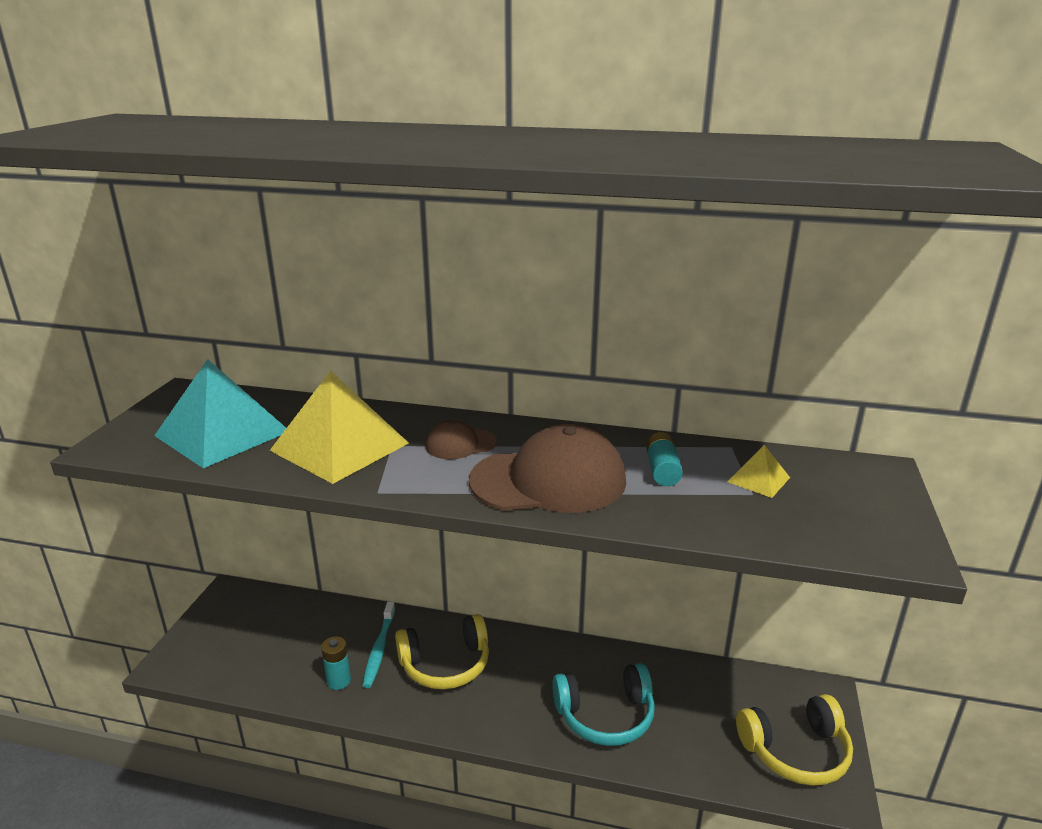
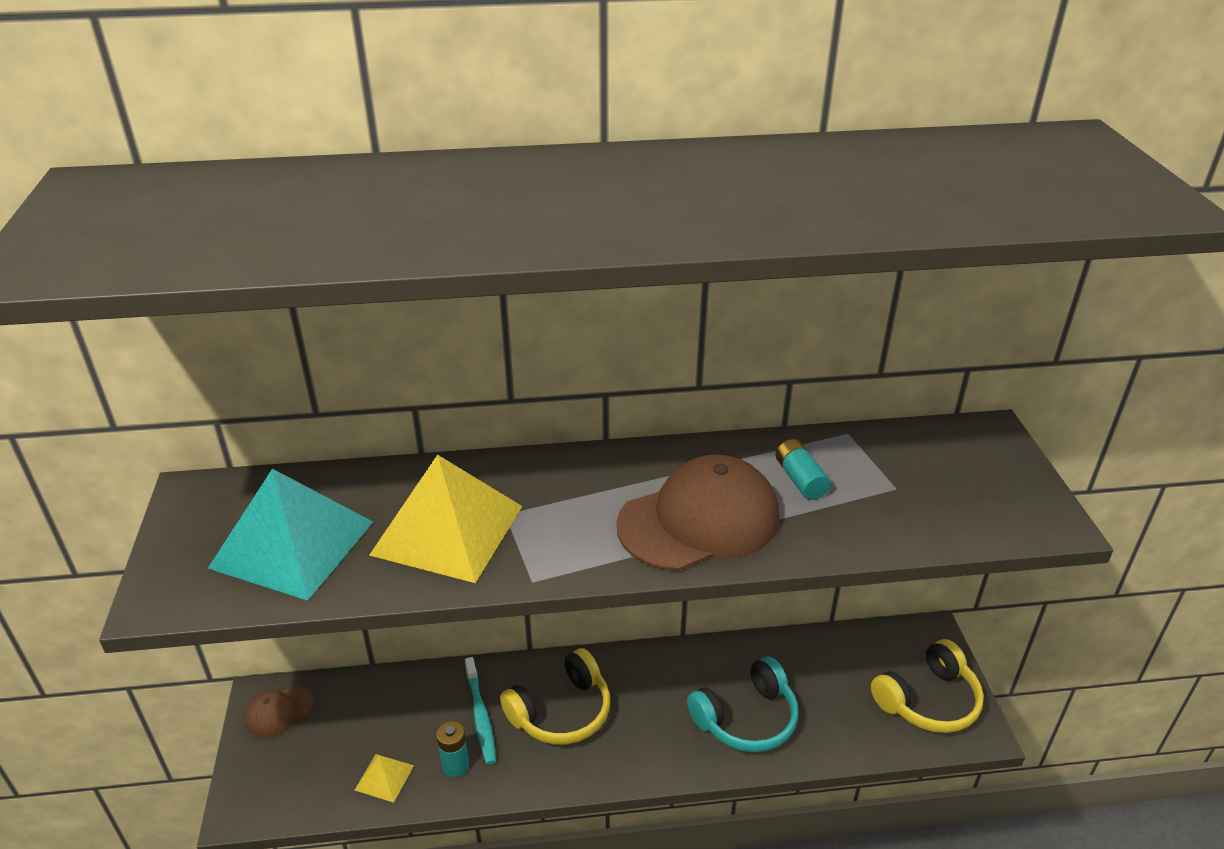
camera: 20 degrees left, 10 degrees up
(460, 444) = (579, 494): brown cap -> brown cap (279, 711)
(758, 479) = (893, 469): yellow pyramid -> yellow pyramid (384, 777)

